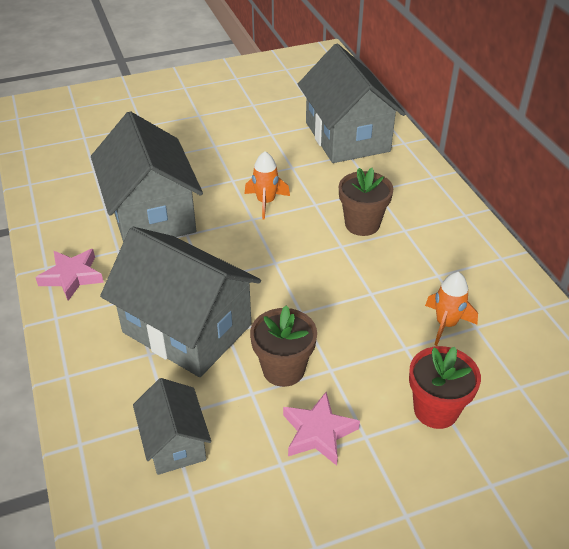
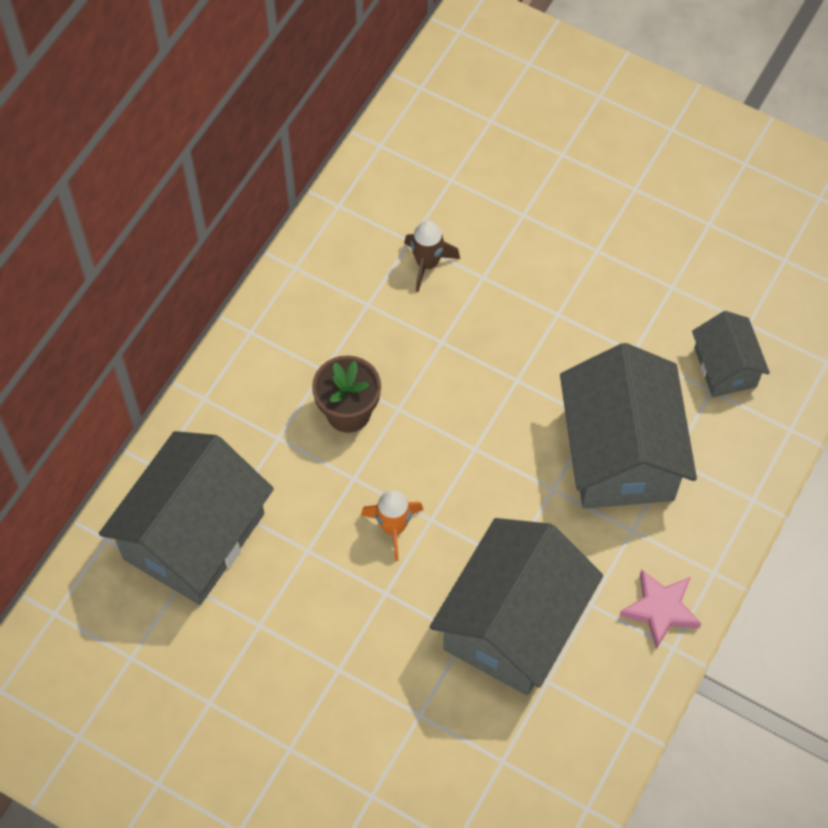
camera: 130 degrees left, 20 degrees up
(174, 442) = (725, 367): grey house -> grey house turned 45 degrees counterclockwise
(283, 369) = (590, 347): brown flower pot -> none
(318, 432) = (623, 282): pink star -> none
(436, 410) = (528, 220): red flower pot -> none
(446, 324) = (427, 263): orange rocket -> brown rocket

